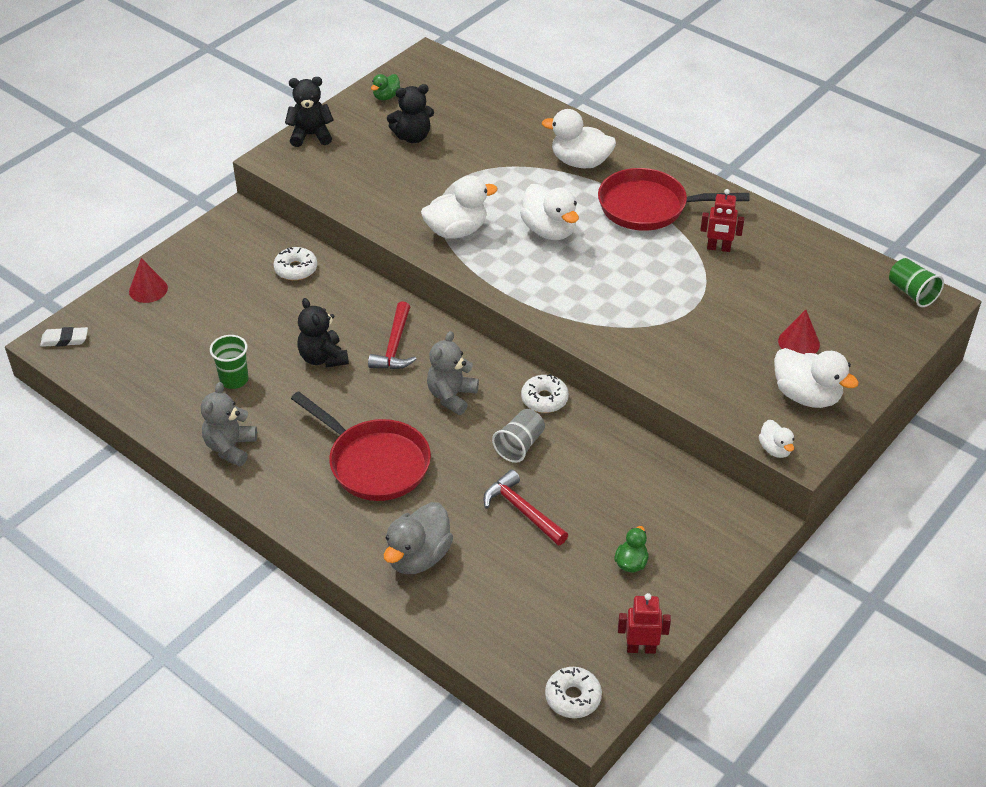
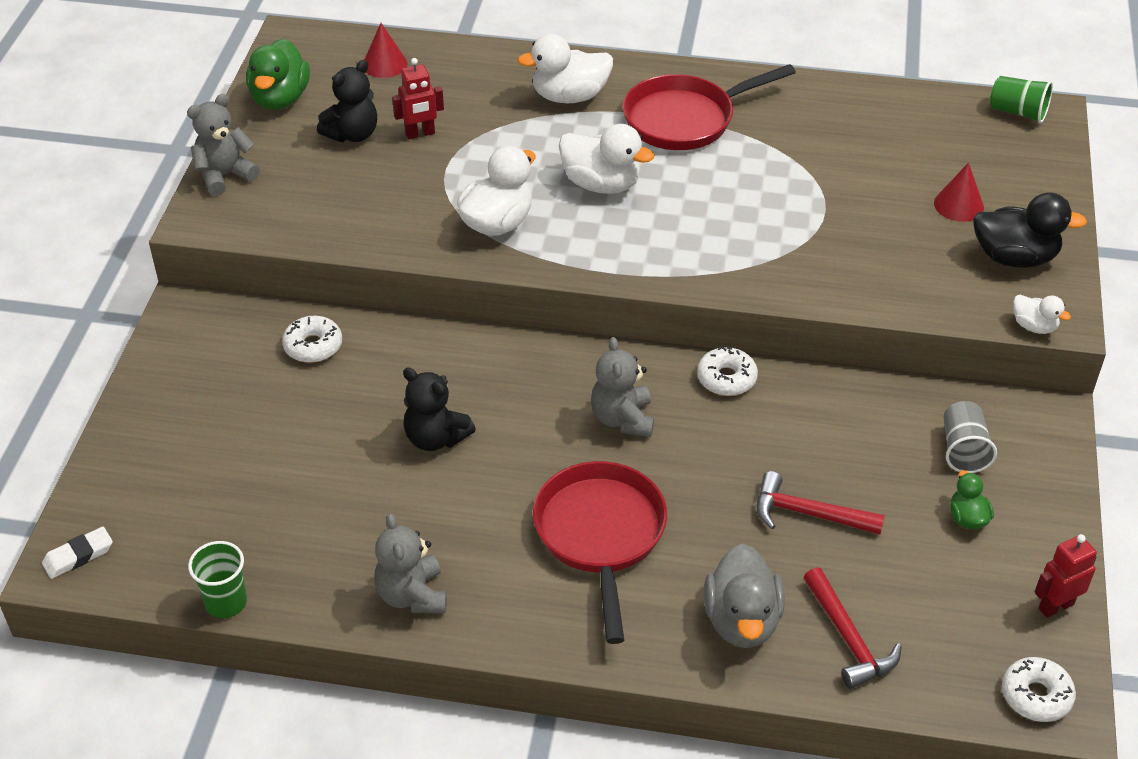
camera: 30 degrees left, 0 degrees up
(148, 289) = (141, 446): red cone -> red cone (384, 64)
(234, 379) = (347, 511): green cup -> green cup (226, 602)
(311, 135) = (225, 175): black teddy bear -> grey teddy bear
(374, 463) = (600, 535): red pan -> red pan turned 105 degrees counterclockwise
(386, 97) = (280, 99): green duck -> green duck, size x1.86
(395, 346) = (509, 389): red hammer -> red hammer (848, 639)
(519, 445) = (744, 442): grey cup -> grey cup (963, 450)
(718, 248) = (795, 137): red robot -> red robot (420, 134)
(806, 396) = (1014, 257): white duck -> black duck

